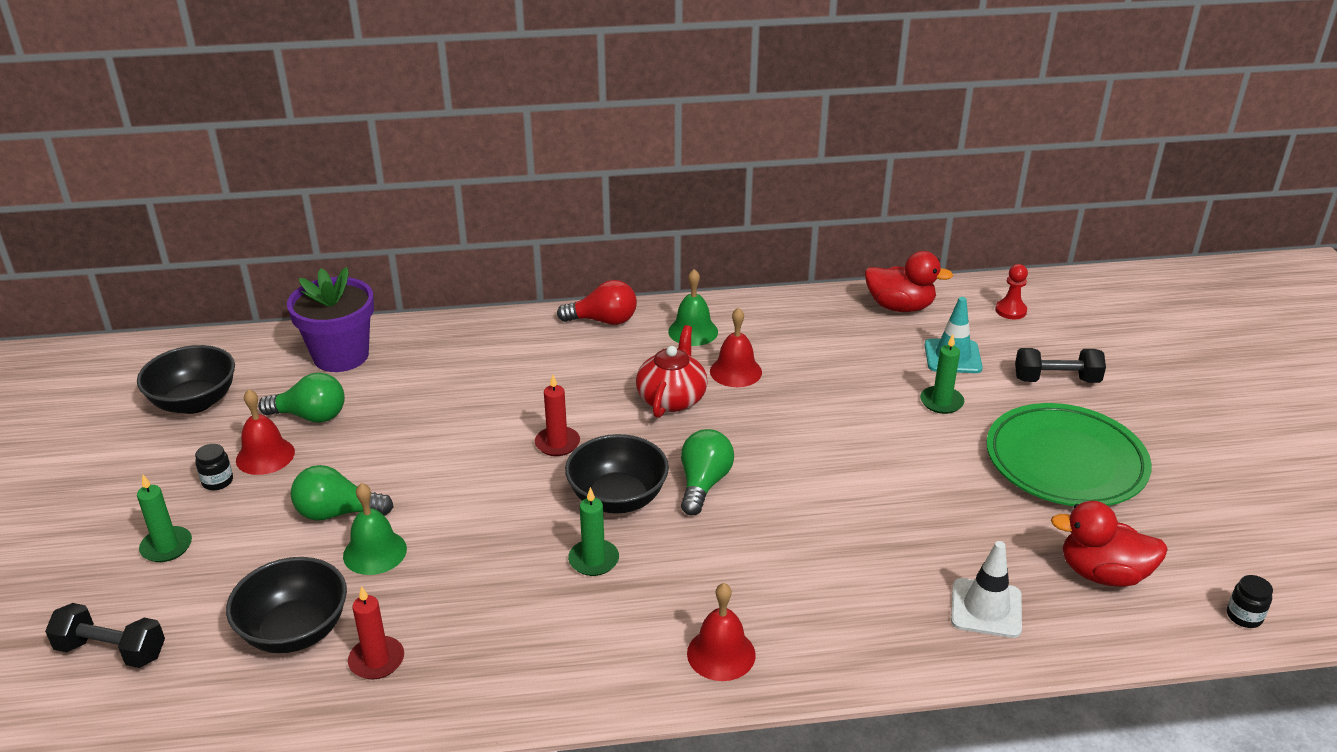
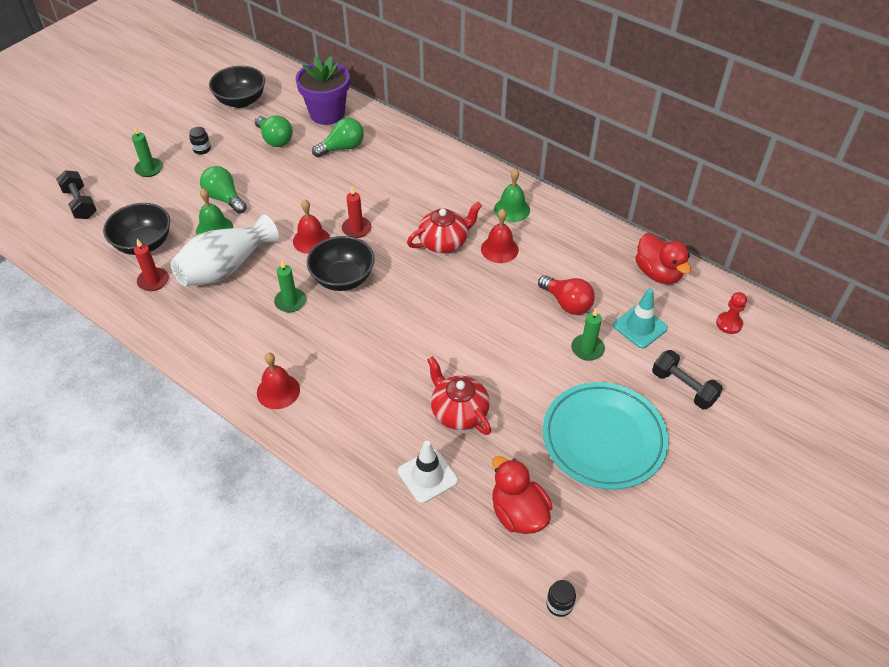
camera: 45 degrees right, 15 degrees up
(265, 456) = (233, 148): red bell -> red bell (311, 240)
(456, 581) = (226, 267): none -> white vase
(603, 321) = (474, 172): red light bulb -> red light bulb (567, 303)
(703, 484) = (391, 301): green light bulb -> green light bulb (342, 148)
(922, 532) = (458, 412): none -> red teapot
(1065, 462) = (603, 438): green plate -> turquoise plate

